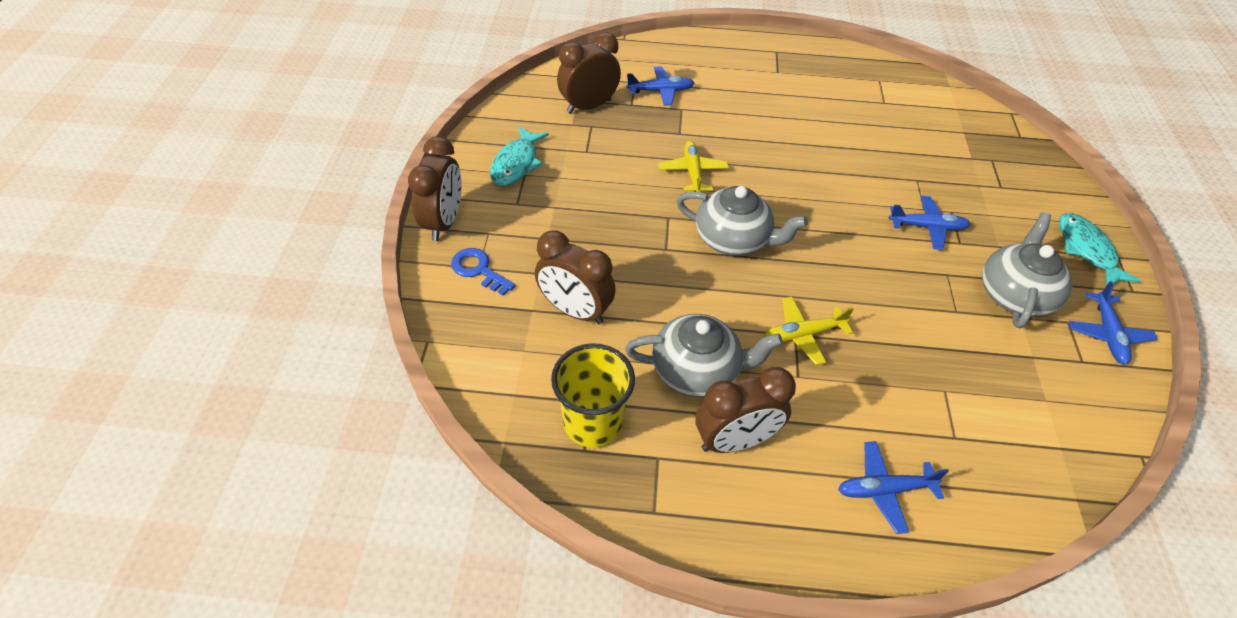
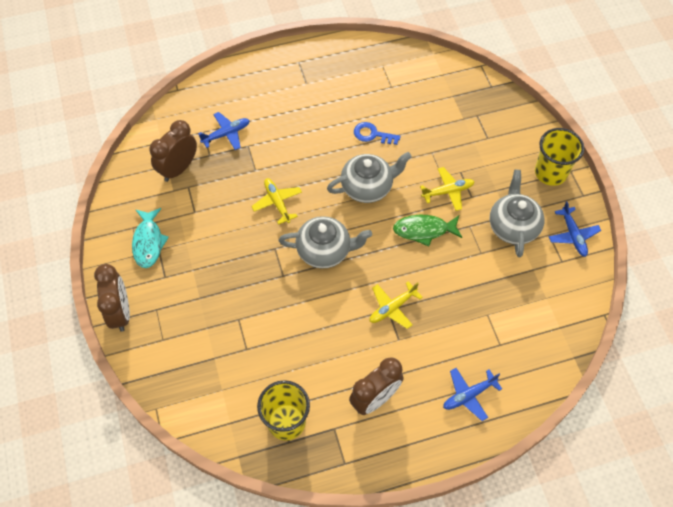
camera: 20 degrees left, 10 degrees up
(479, 270) = (164, 342): blue key -> blue key (372, 134)
(575, 310) = (242, 347): brown clock -> none
(697, 370) = (336, 360): grey teapot -> grey teapot (368, 187)
(879, 259) = (424, 230): none -> green fish
(927, 227) = (448, 191): blue plane -> yellow plane
(1086, 250) = (550, 173): turquoise fish -> yellow cup

